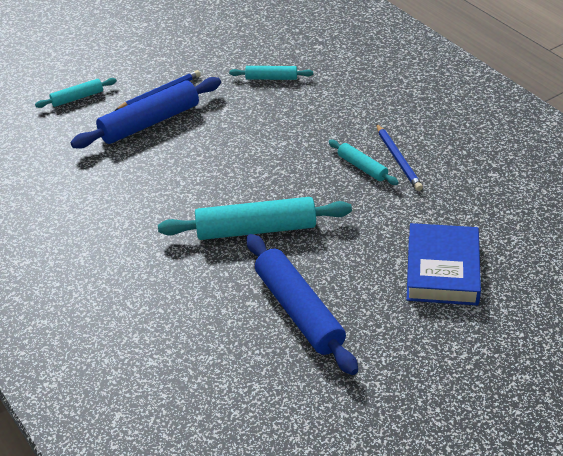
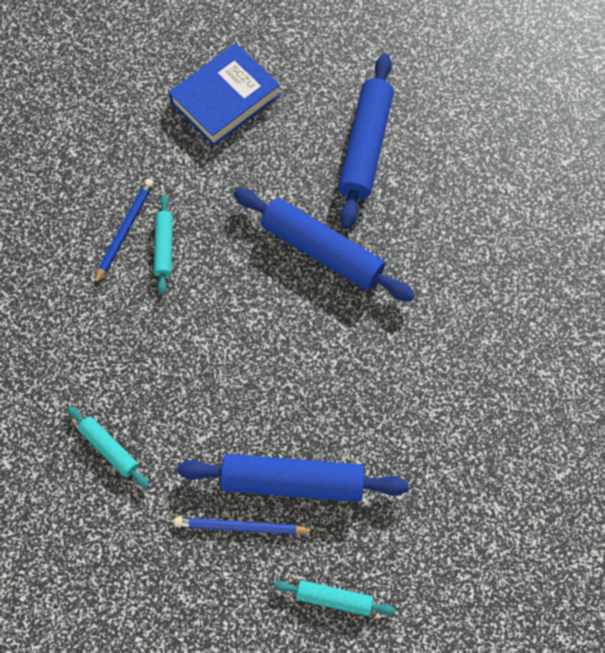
camera: 140 degrees left, 25 degrees up
(256, 229) = (322, 251): turquoise rolling pin -> blue rolling pin

